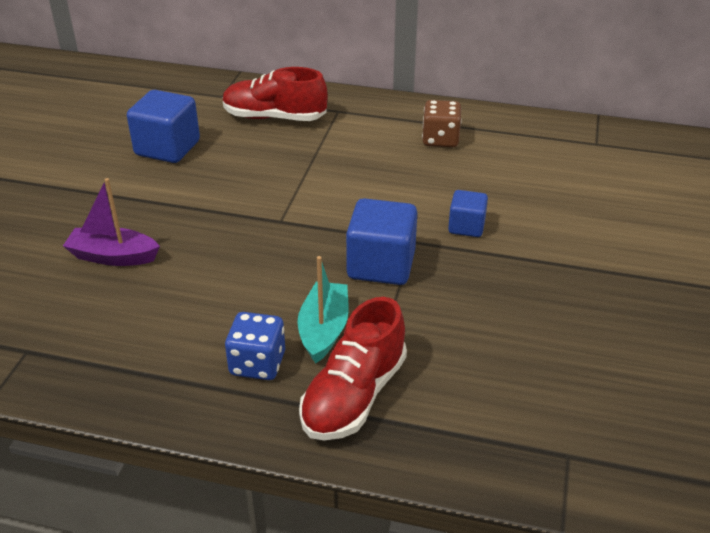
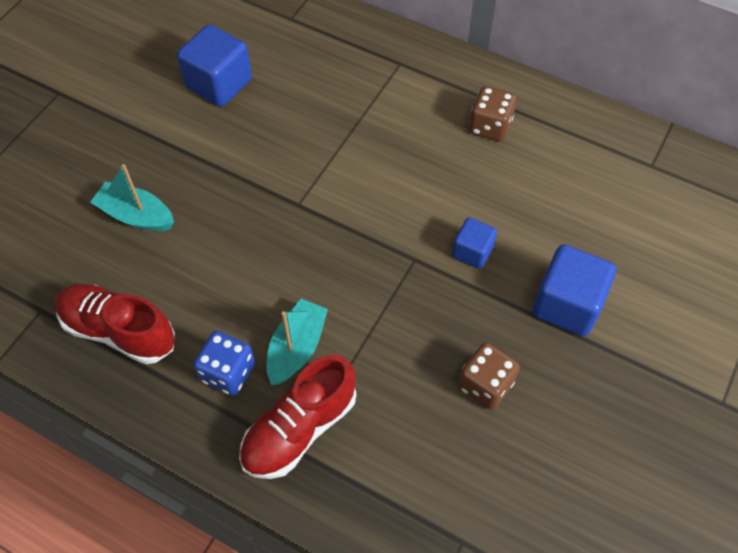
camera: 15 degrees right, 20 degrees up
(113, 256) = (136, 216): purple boat -> turquoise boat
(274, 117) = (333, 61): red shoe -> red shoe (119, 331)
(381, 265) = (373, 282): blue cube -> blue cube (567, 305)
(528, 322) = (485, 385): none -> brown dice

